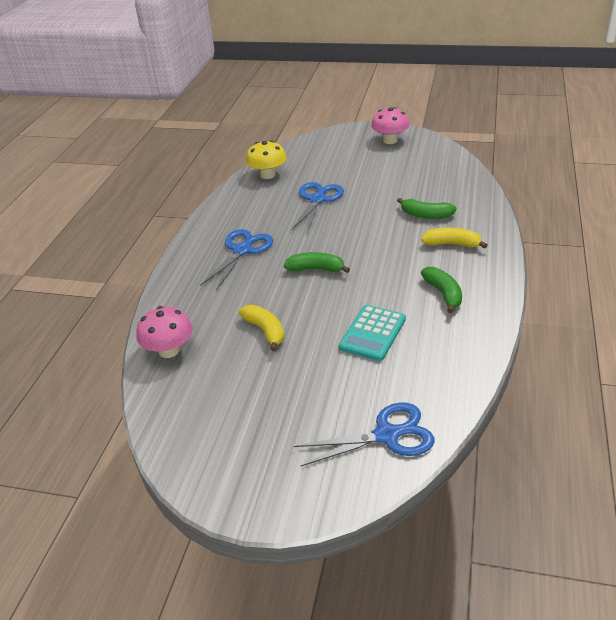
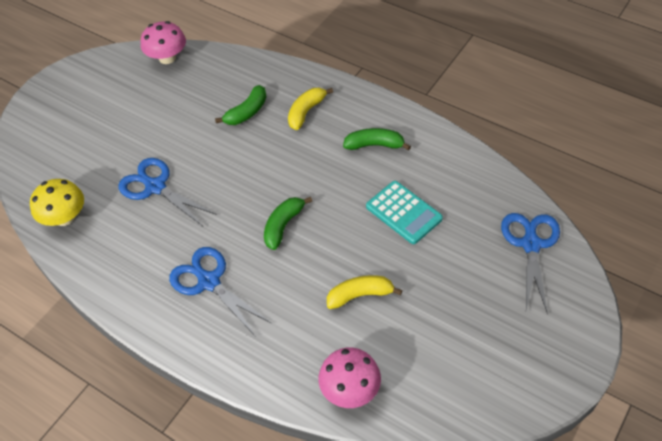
camera: 70 degrees left, 15 degrees up
(390, 140) = (81, 88): pink mushroom -> pink mushroom (167, 58)

